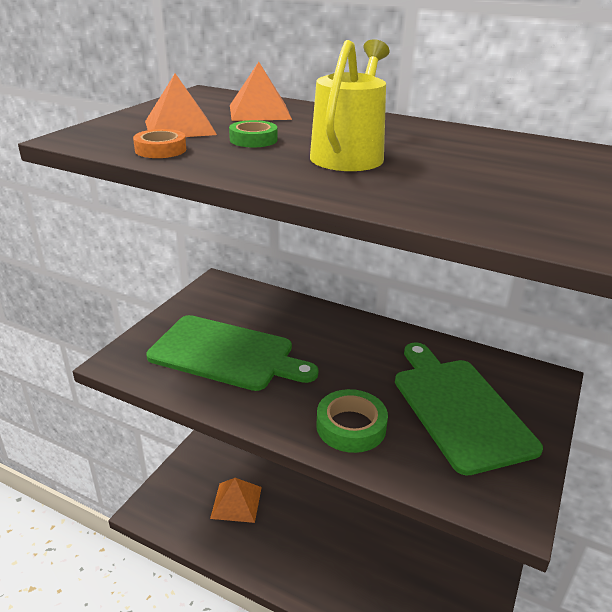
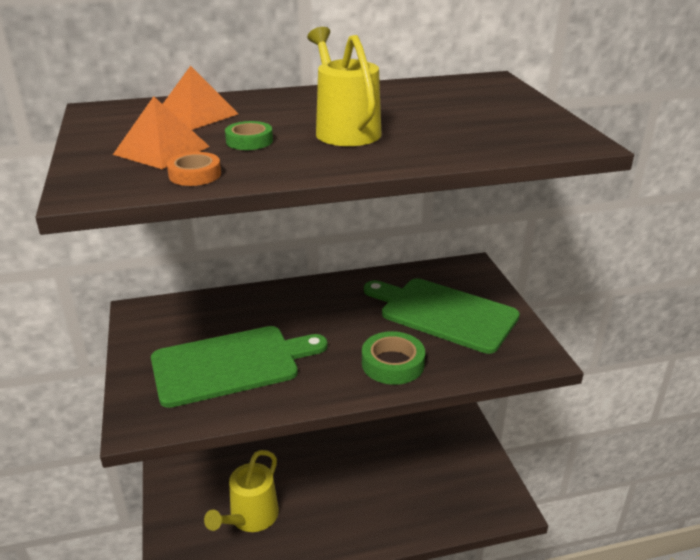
camera: 40 degrees left, 0 degrees up
(236, 502) = (250, 517): orange pyramid -> yellow watering can

